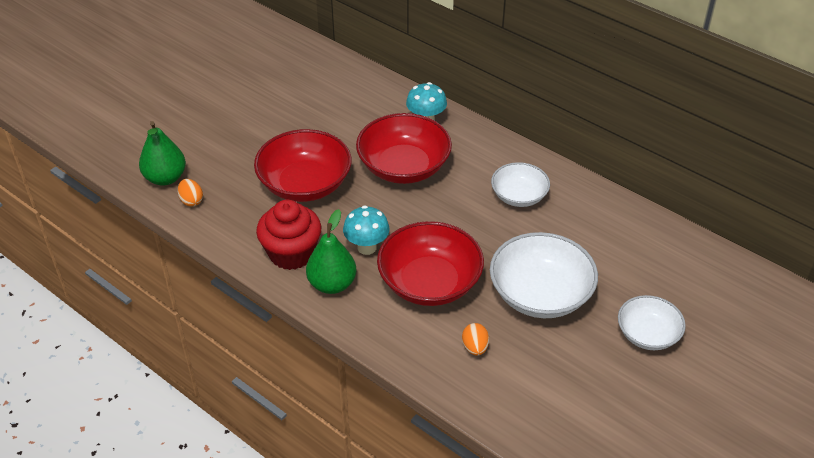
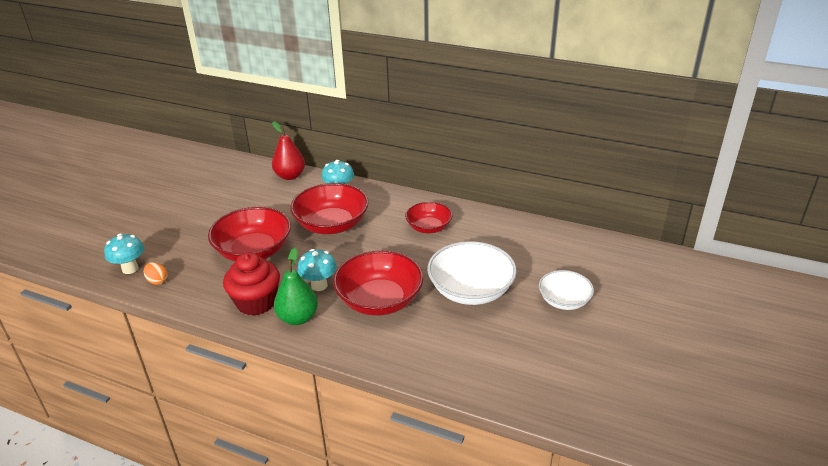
camera: 15 degrees left, 10 degrees down
(165, 178) = (130, 269): green pear -> turquoise mushroom
(373, 85) = (290, 176): none -> red pear
(475, 347) = (433, 339): orange egg -> none
(519, 196) = (428, 227): white bowl -> red bowl

